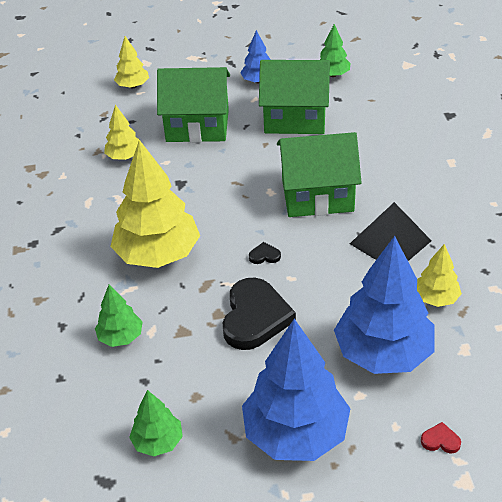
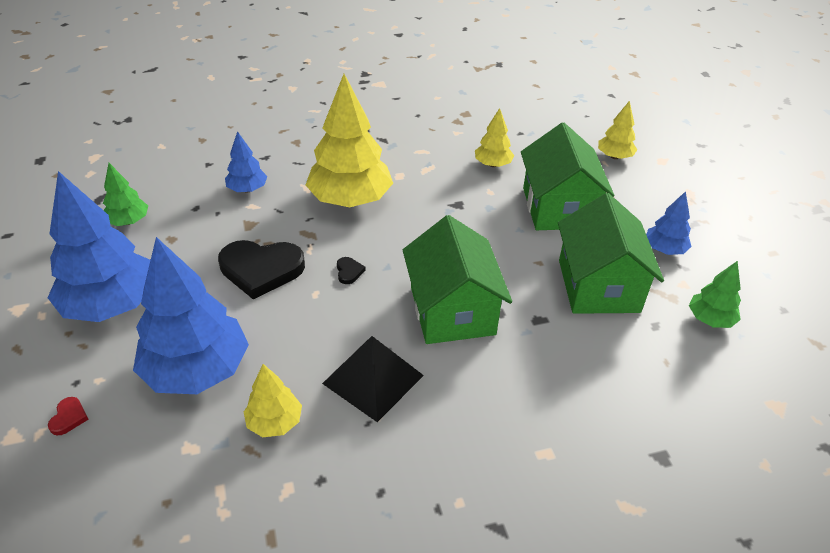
camera: 80 degrees right, 0 degrees up
(120, 337) = (247, 189): green tree -> blue tree

